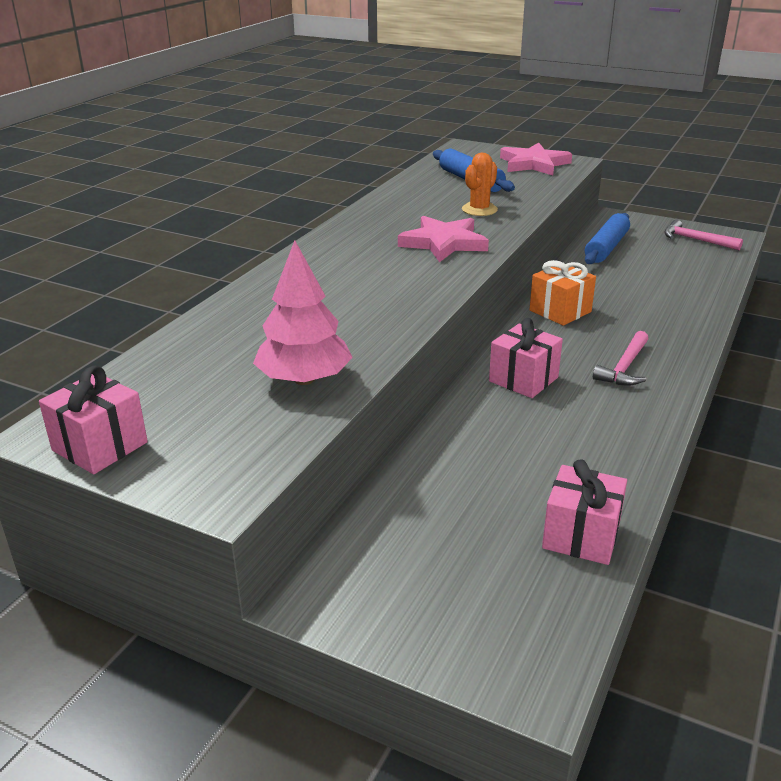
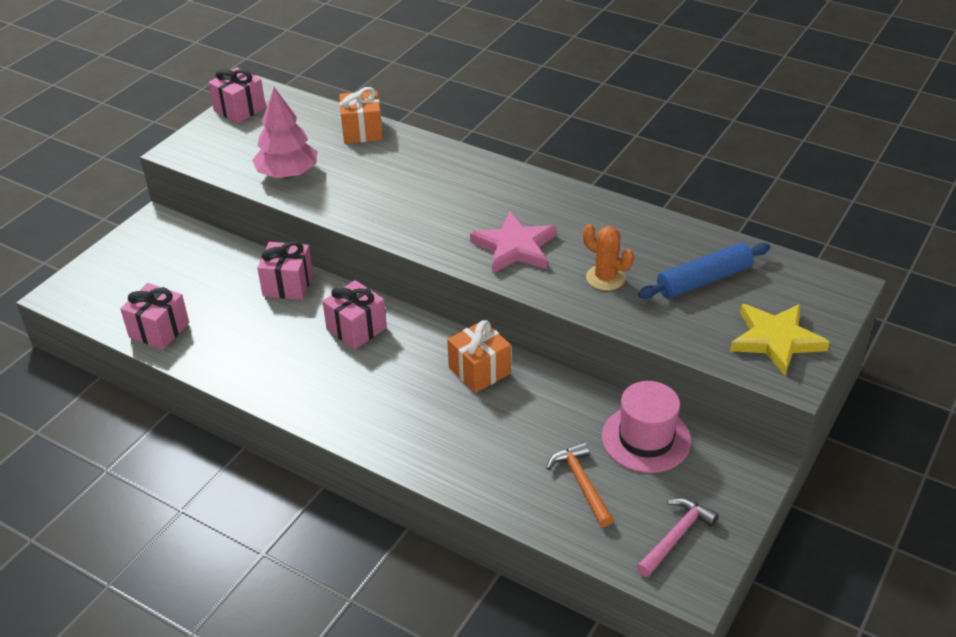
camera: 95 degrees right, 10 degrees up
(203, 334) = (362, 131): none -> orange gift
(455, 435) = (288, 284): none -> pink gift
(533, 164) = (775, 340): pink star -> yellow star
(606, 248) = (646, 439): blue rolling pin -> pink hat
(624, 367) = (362, 395): pink hammer -> none
(669, 268) = (581, 483): none -> orange hammer

